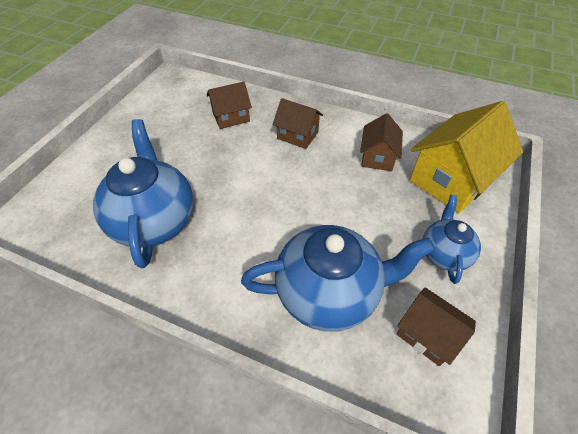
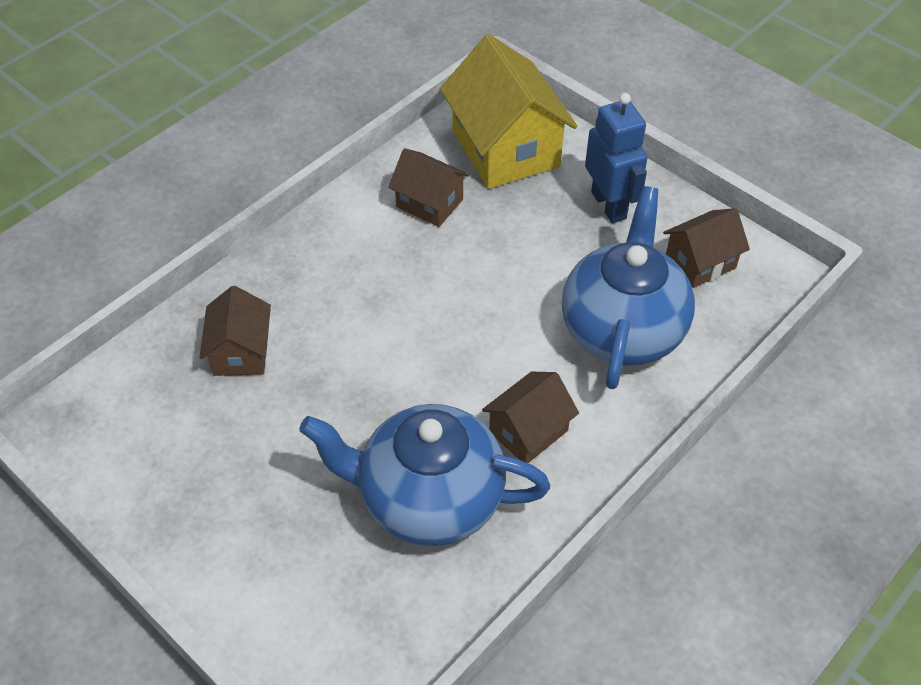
camera: 70 degrees left, 0 degrees up
(297, 135) = (336, 277): brown house -> brown house (528, 431)
(444, 253) = (609, 205): blue teapot -> blue robot

